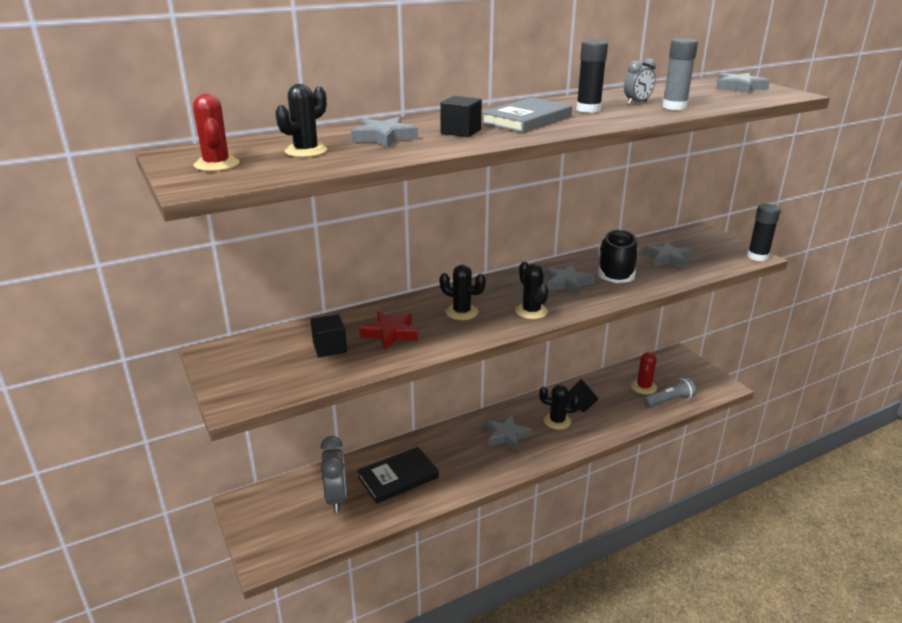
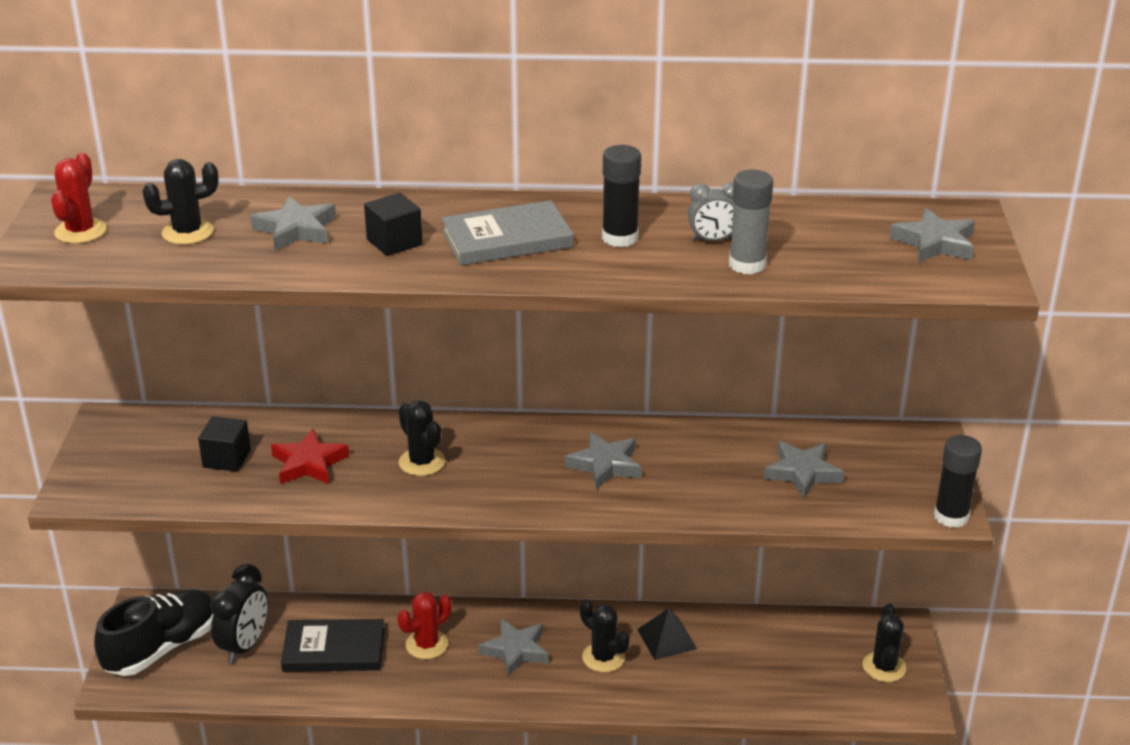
camera: 30 degrees right, 5 degrees up
(336, 498) = (244, 646): grey clock -> black clock
(531, 311) = (506, 492): black cactus -> black cactus (884, 667)
(615, 272) = (697, 469): black shoe -> black shoe (162, 648)
(644, 387) = (784, 657): red cactus -> red cactus (427, 644)
(669, 401) = (798, 693): grey flashlight -> none

